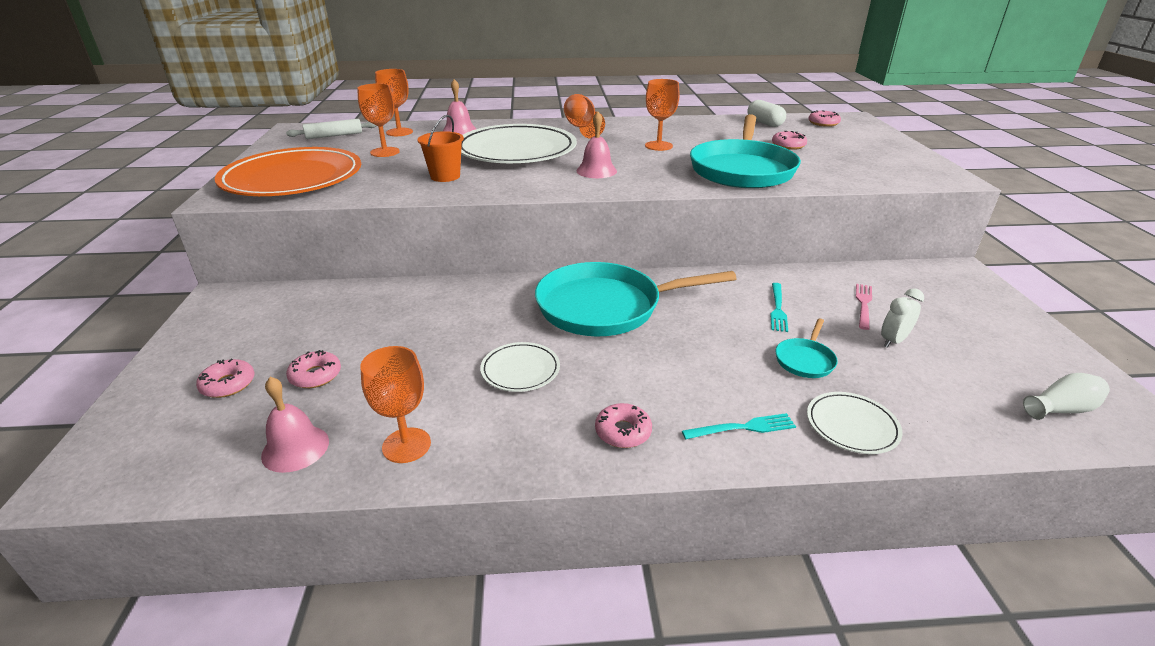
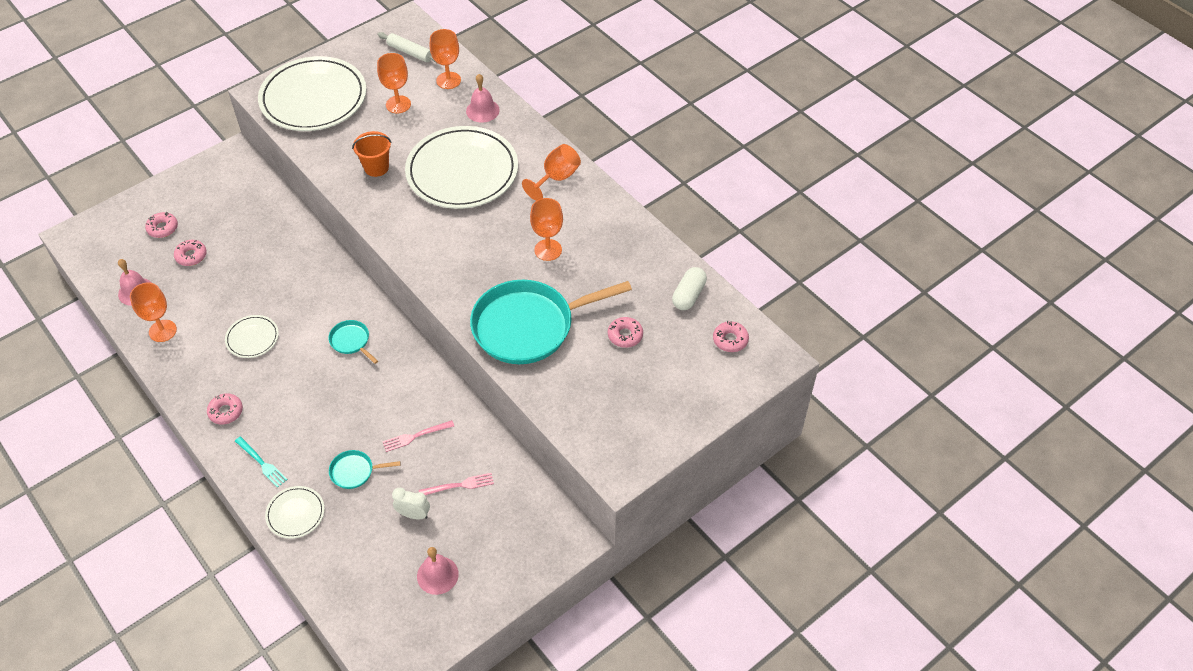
camera: 55 degrees right, 20 degrees up
(293, 179) = (313, 98): orange plate -> white plate
(596, 171) = (454, 241): pink bell -> pink bell (437, 575)
(605, 307) = (351, 341): turquoise pan -> turquoise pan, size x0.42
(778, 309) = (415, 436): turquoise fork -> pink fork
(1061, 409) = (382, 620): white vase -> none

